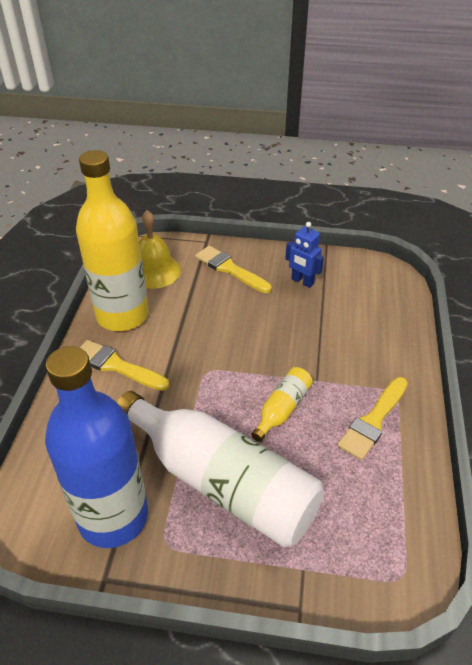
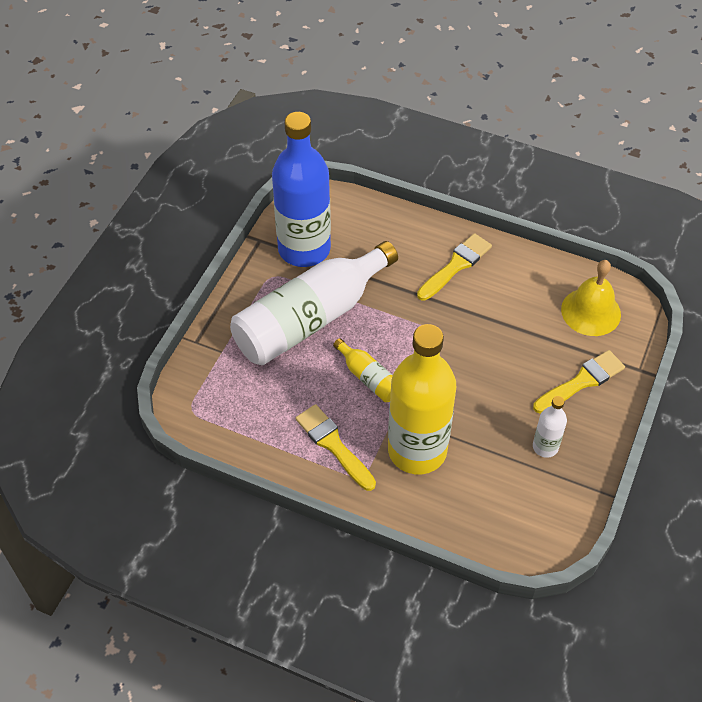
camera: 105 degrees right, 10 degrees up
(122, 315) = (523, 277): yellow bottle -> yellow bottle (417, 450)
(302, 281) = (545, 447): blue robot -> white bottle

